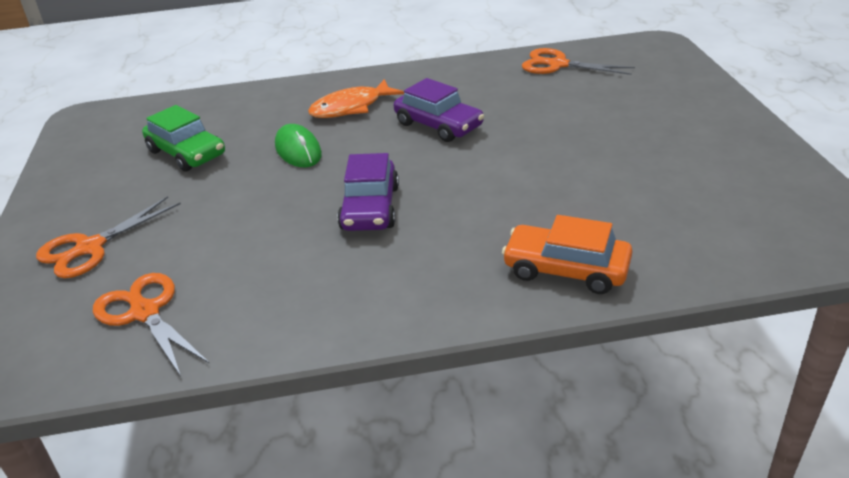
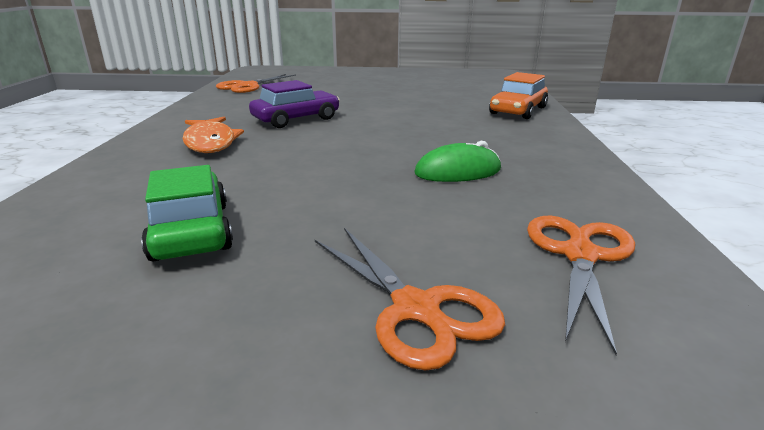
camera: 80 degrees left, 10 degrees down
(144, 312) = (579, 254): orange scissors -> orange scissors turned 135 degrees clockwise
(187, 153) = (191, 231): green car -> green car turned 75 degrees counterclockwise
(298, 150) = (274, 167): green mouse -> green mouse (458, 171)
(370, 208) = (415, 147): purple car -> none

